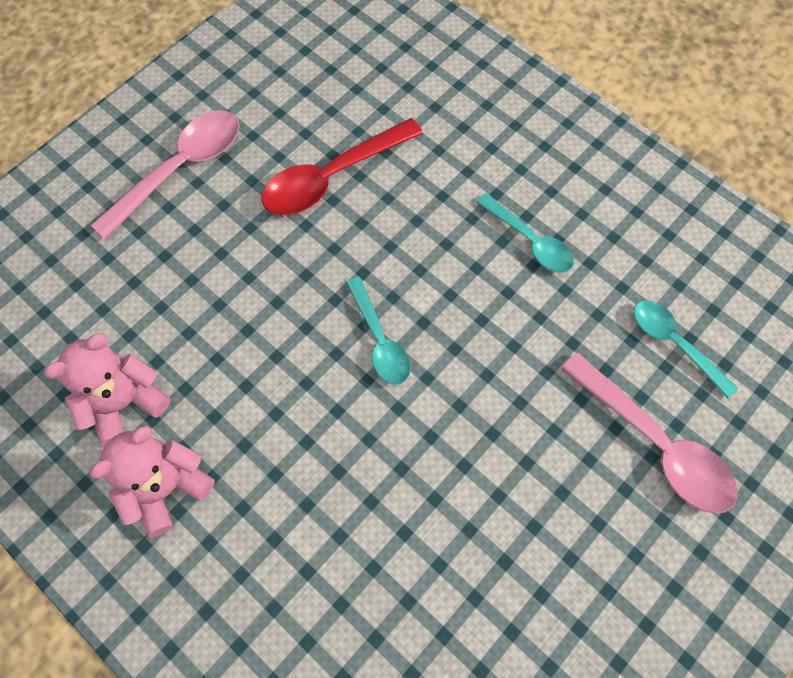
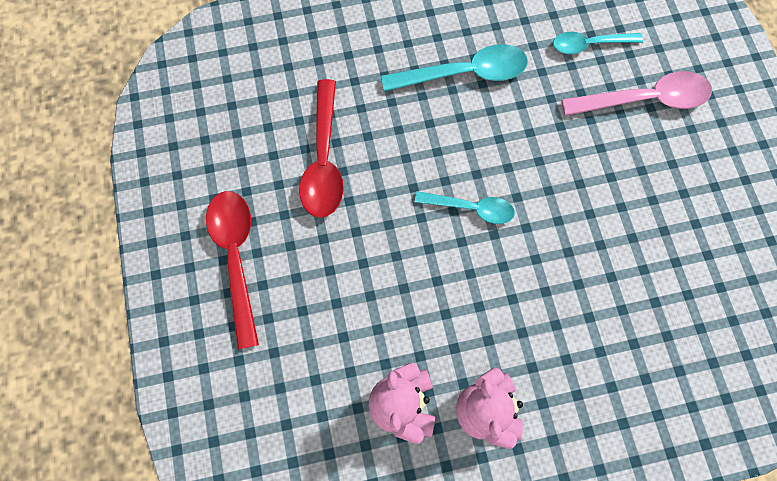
camera: 55 degrees left, 5 degrees up
(180, 169) = (236, 258): pink spoon -> red spoon
(530, 241) = (464, 73): turquoise spoon -> turquoise spoon, size x1.57

